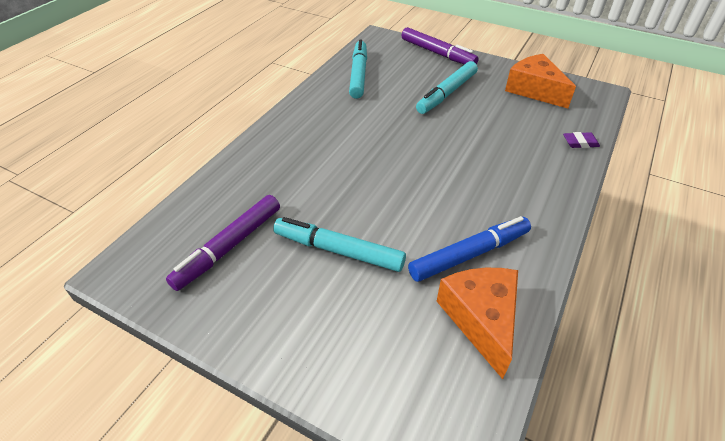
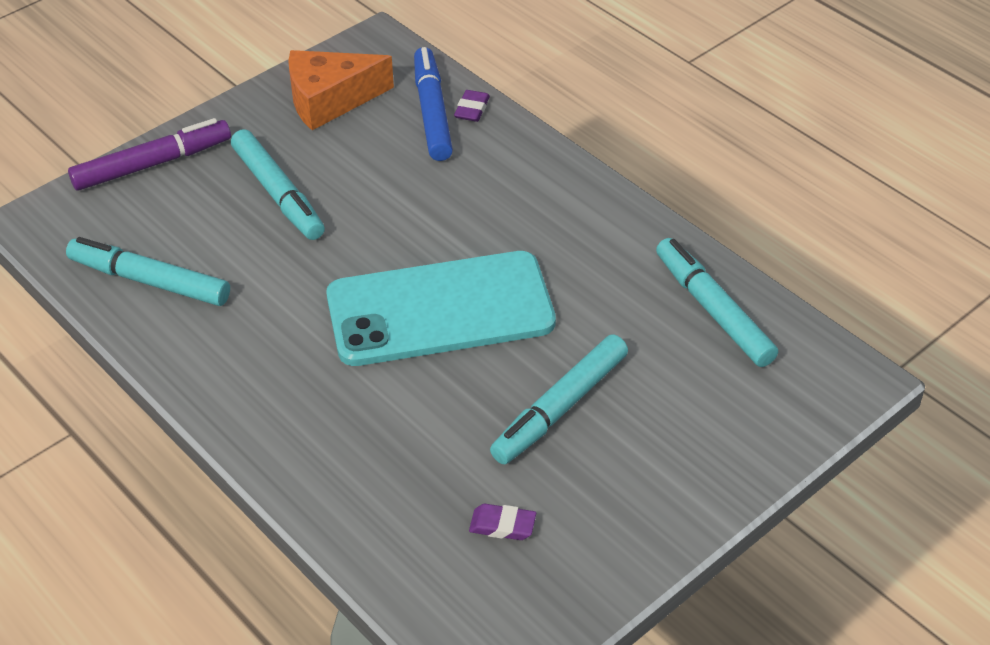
camera: 70 degrees left, 0 degrees up
(229, 247) = (502, 525): purple marker -> purple eraser
(396, 174) = (440, 309): none -> turquoise phone
(469, 254) = (618, 287): blue marker -> blue marker (432, 112)
(481, 319) = (713, 310): orange cheese -> turquoise marker

